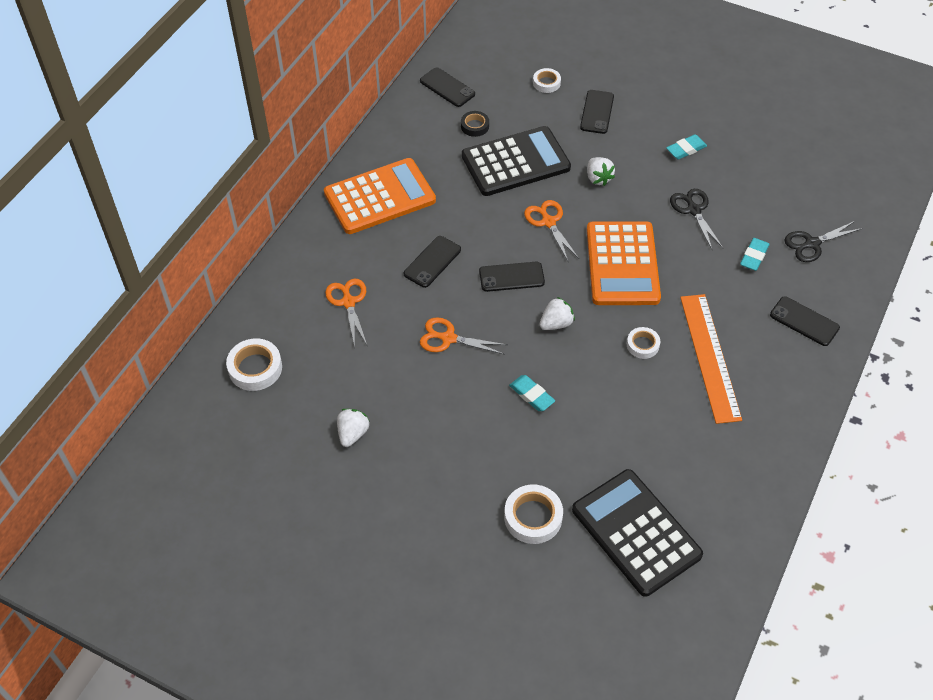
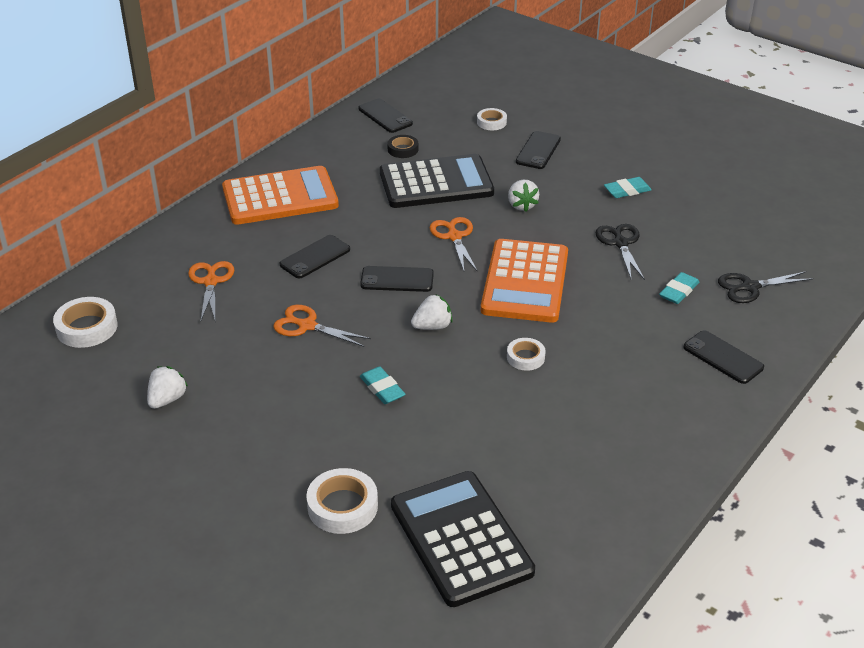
camera: 10 degrees right, 15 degrees down
(709, 357) = (601, 378): orange ruler -> none

